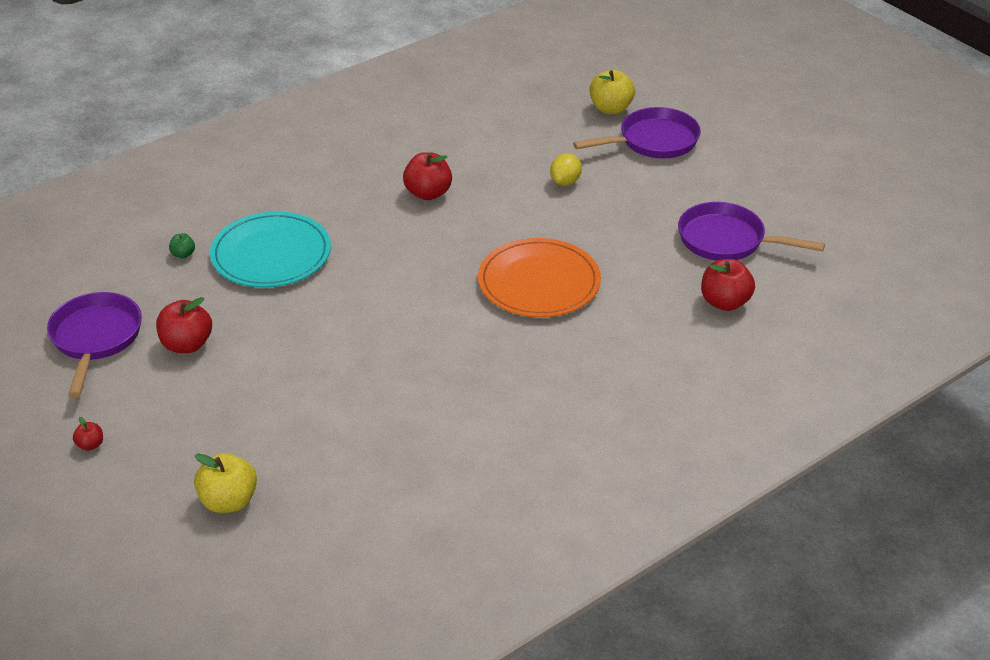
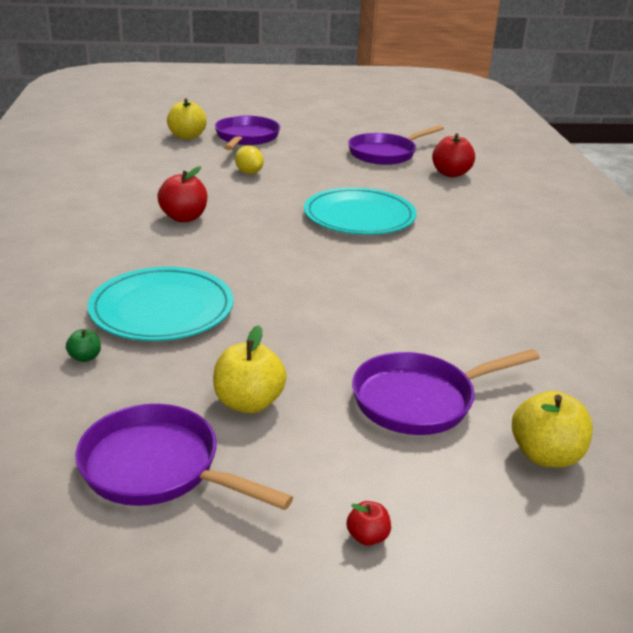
camera: 60 degrees left, 10 degrees down
(187, 345) = (249, 403): red apple -> yellow apple
(251, 421) = (420, 400): none -> purple pan
(539, 282) = (359, 216): orange plate -> turquoise plate

